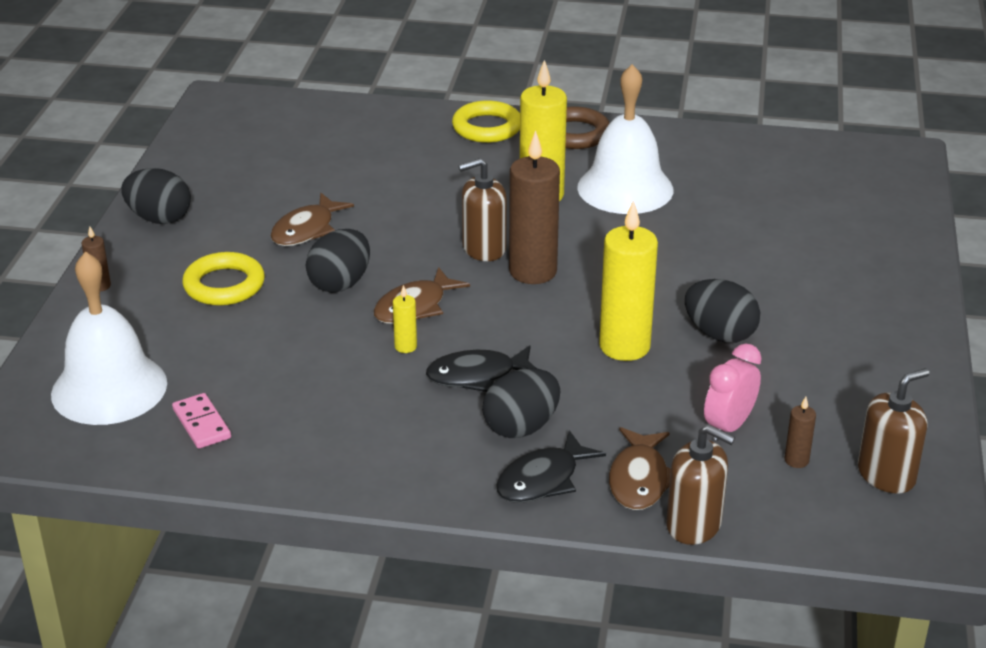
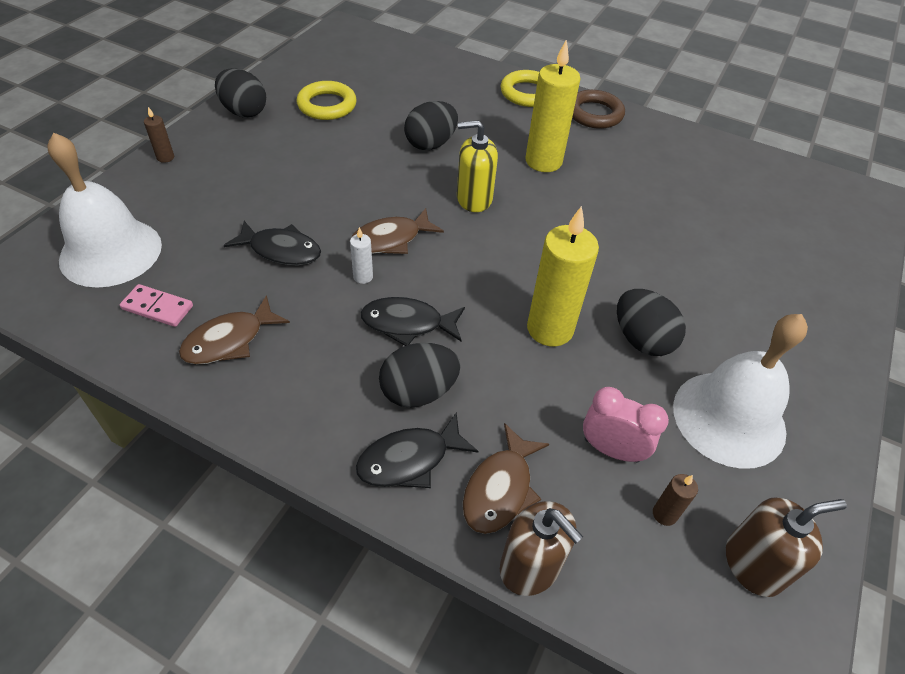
camera: 15 degrees right, 15 degrees up
(202, 424) = (158, 307): pink domino -> pink domino turned 60 degrees counterclockwise
(224, 285) = (255, 180): yellow ring -> yellow ring (327, 105)
(300, 343) = (281, 250): none -> black fish
(306, 229) = (345, 147): brown fish -> brown fish (229, 340)
(340, 283) = (344, 202): black egg -> black egg (430, 144)
(405, 347) = (363, 277): yellow candle -> white candle
(484, 248) = (474, 199): brown soap dispenser -> yellow soap dispenser
(533, 271) = (504, 231): brown candle -> none
(625, 188) = (615, 171): white bell -> white bell (729, 418)
(728, 426) = (611, 450): pink clock -> pink clock turned 60 degrees clockwise

